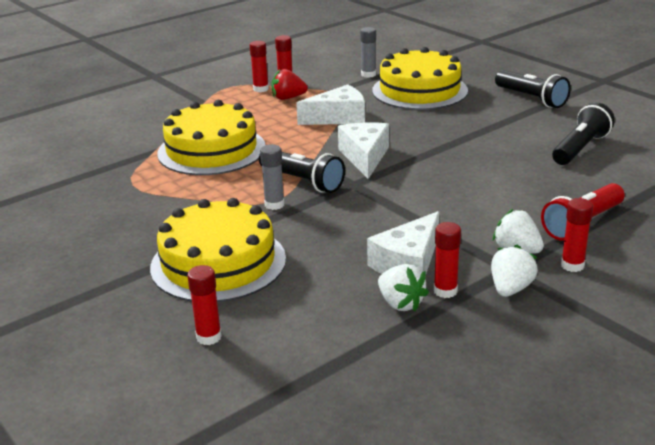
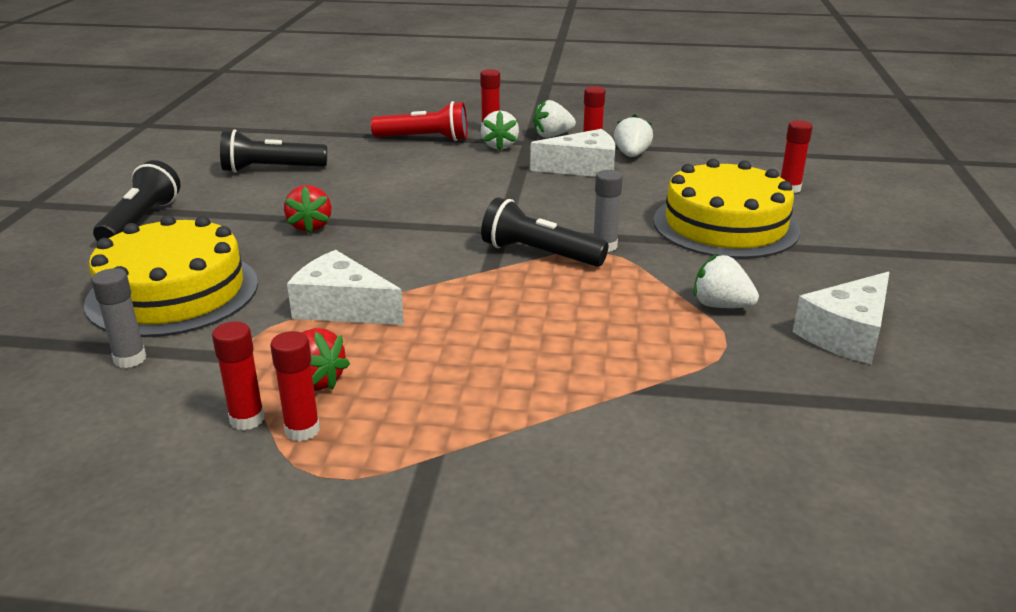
camera: 135 degrees left, 0 degrees up
(156, 202) = (721, 306): none -> white strawberry
(211, 150) = (566, 344): yellow cake -> none
(302, 181) = (539, 254): black flashlight -> black flashlight turned 60 degrees counterclockwise
(365, 157) = (434, 247): white cheese -> white cheese (846, 334)
(453, 135) = (310, 226): none -> red strawberry

